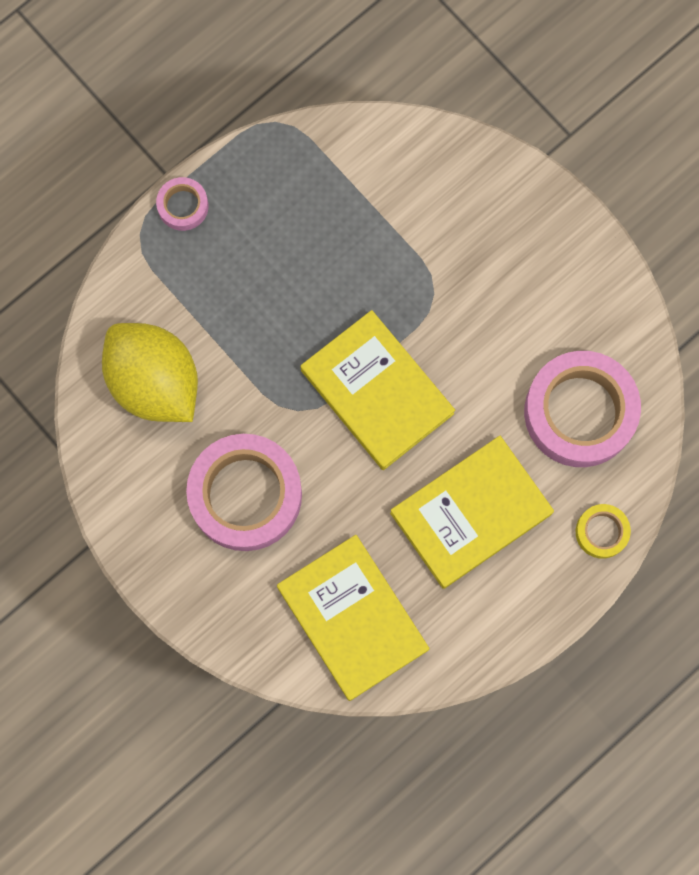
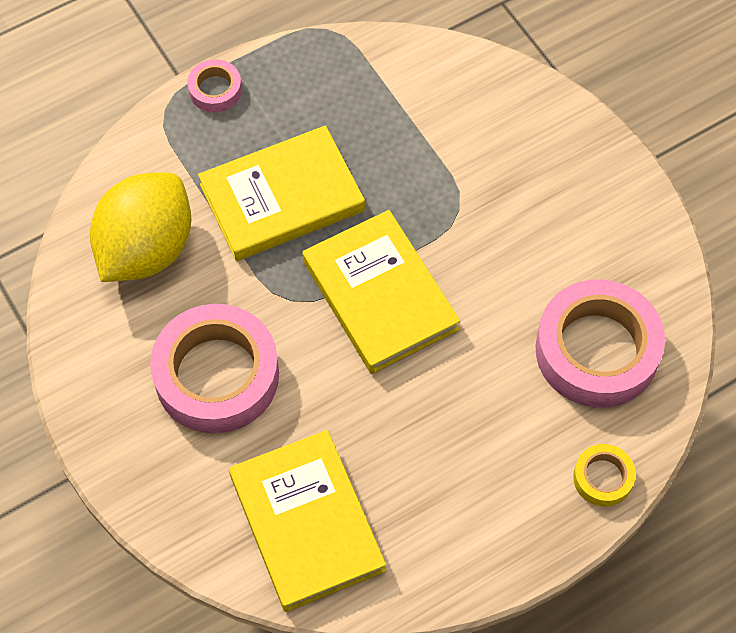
camera: 10 degrees right, 15 degrees down
(155, 382) = (146, 249): yellow lemon -> yellow lemon turned 60 degrees clockwise
(470, 513) = (459, 434): yellow book -> yellow book (282, 197)

